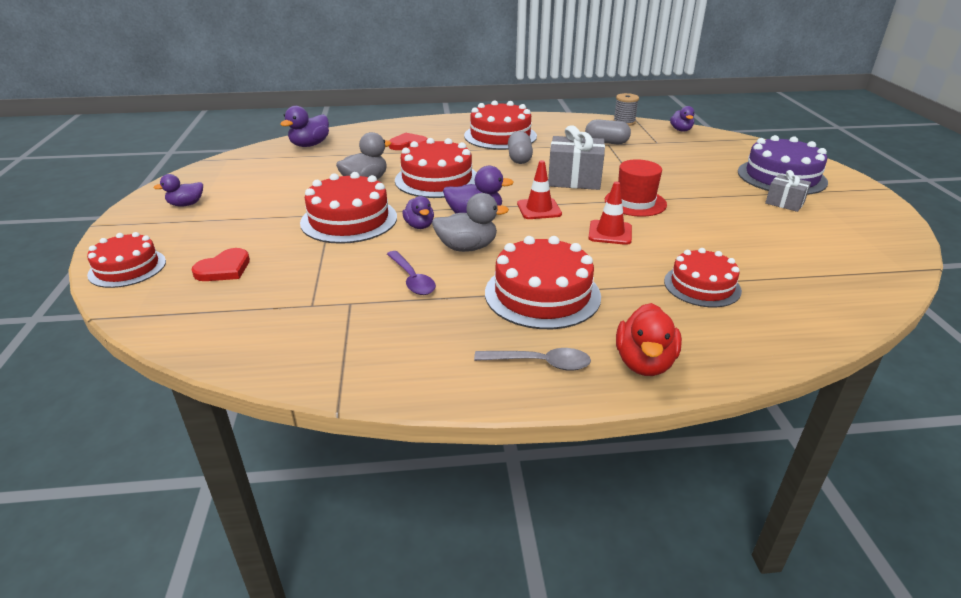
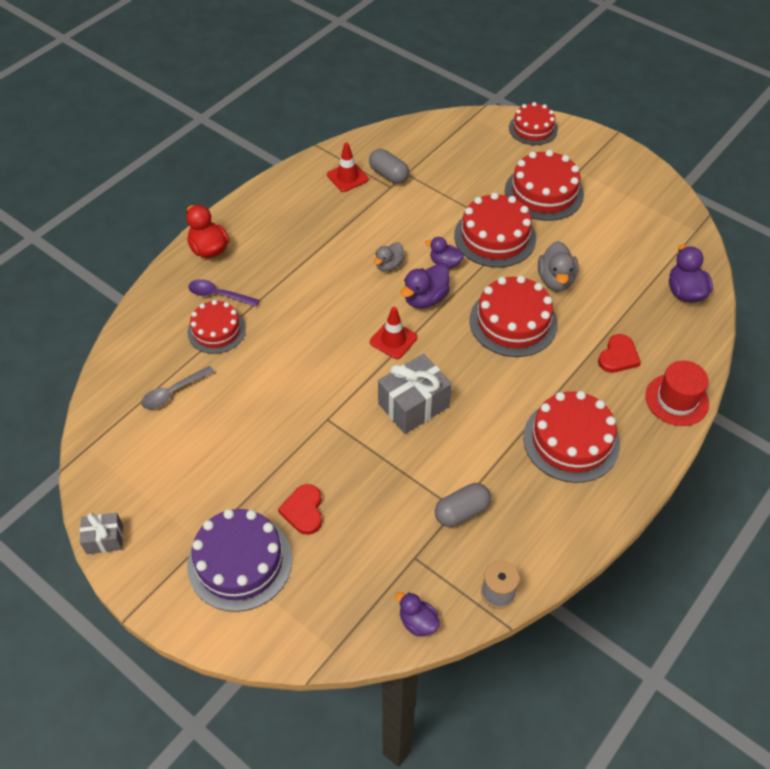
camera: 135 degrees right, 20 degrees up
(186, 204) = (611, 177): purple duck -> none
(224, 269) = (487, 160): red heart -> red heart (303, 511)
(412, 279) = (383, 221): purple spoon -> purple spoon (219, 295)
(467, 247) = (389, 265): grey duck -> grey duck, size x0.66
(519, 158) = (498, 408): grey capsule -> grey capsule (388, 175)
(540, 363) = (258, 216): grey spoon -> grey spoon (173, 392)
(542, 294) = (302, 259): red cake -> red cake (544, 192)
(610, 233) = (317, 347): red traffic cone -> red traffic cone (347, 177)
(635, 202) = (333, 404): red hat -> red hat (676, 400)
(784, 203) = (213, 499): grey gift -> grey gift (104, 539)

